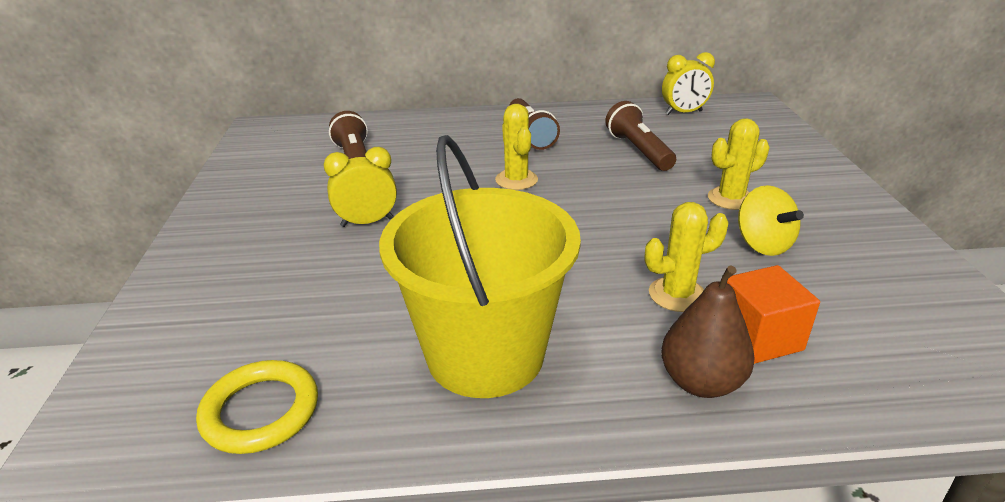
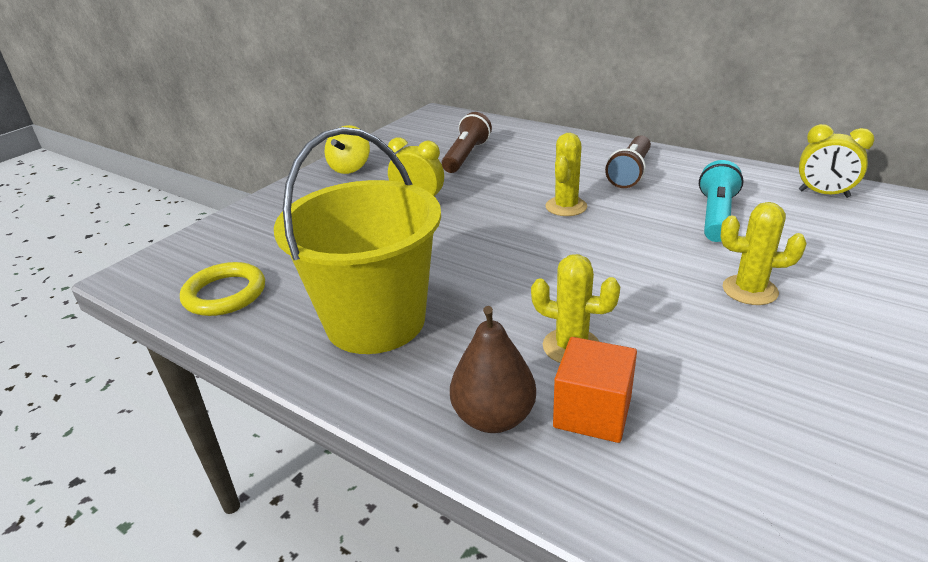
camera: 40 degrees right, 0 degrees up
(638, 150) = (716, 216): brown flashlight -> turquoise flashlight
(762, 244) = (719, 342): yellow spinning top -> yellow spinning top (350, 168)

